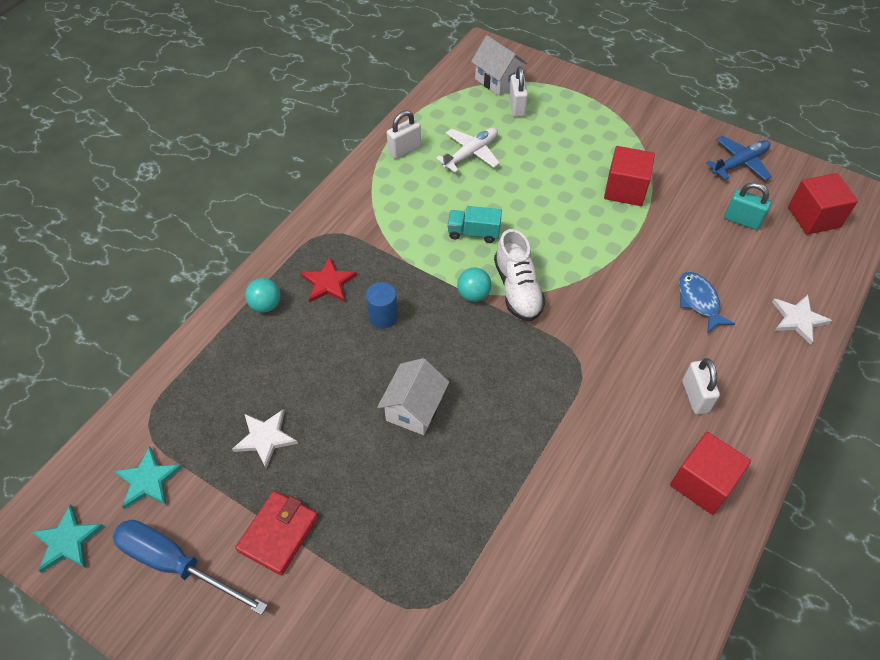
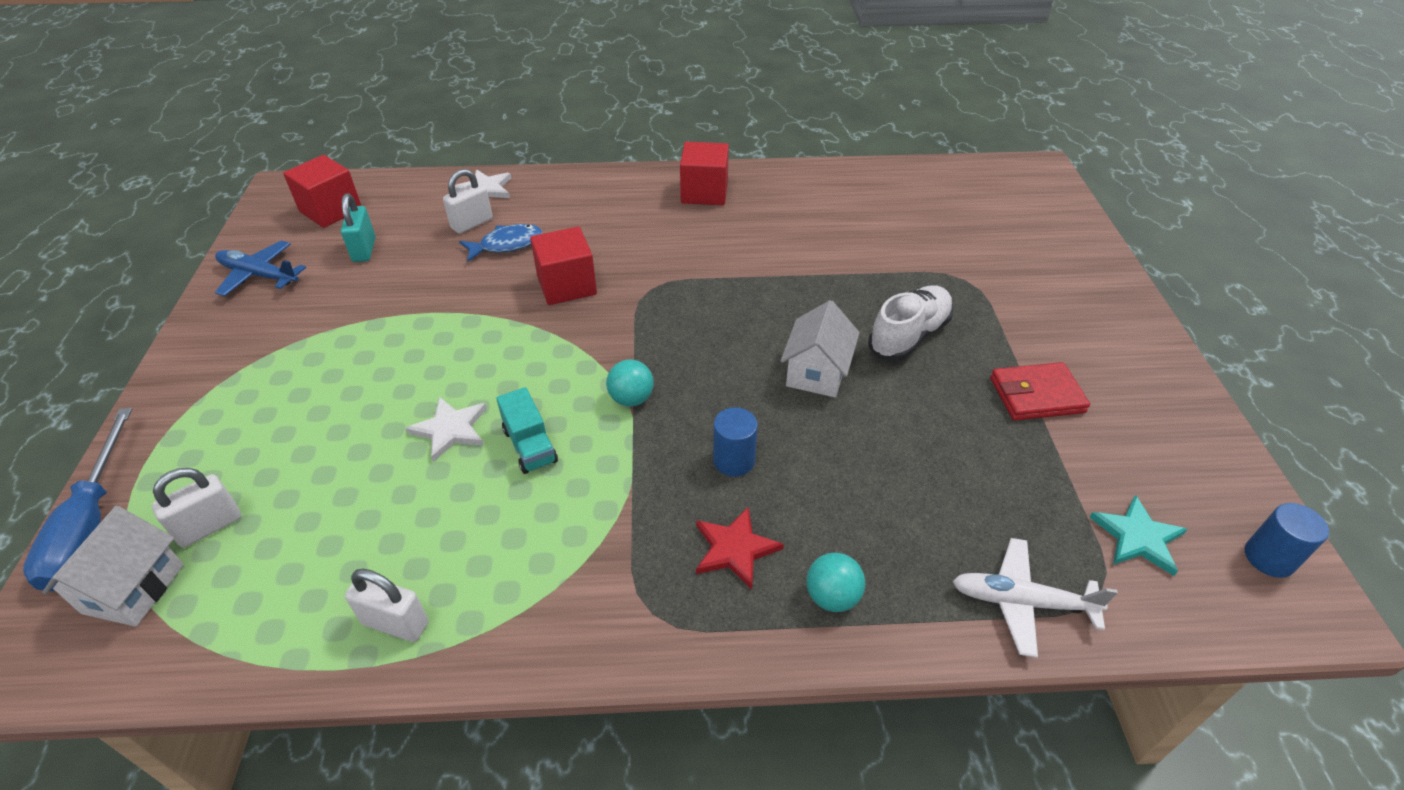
camera: 125 degrees left, 10 degrees down
(67, 541) = (1269, 558): turquoise star -> blue cylinder
(176, 564) = (1153, 449): blue screwdriver -> blue screwdriver (90, 525)
(265, 438) = (977, 468): white star -> white star (450, 429)
(414, 408) = (816, 372): white house -> white house turned 60 degrees counterclockwise
(470, 154) = (363, 528): white plane -> white plane (1022, 602)
(517, 289) = (593, 367): white shoe -> white shoe (909, 336)
(625, 189) = (359, 345): red cube -> red cube (566, 285)
(695, 396) = (624, 217): white padlock -> white padlock (472, 224)
(699, 301) = (507, 245): blue fish -> blue fish turned 150 degrees counterclockwise

